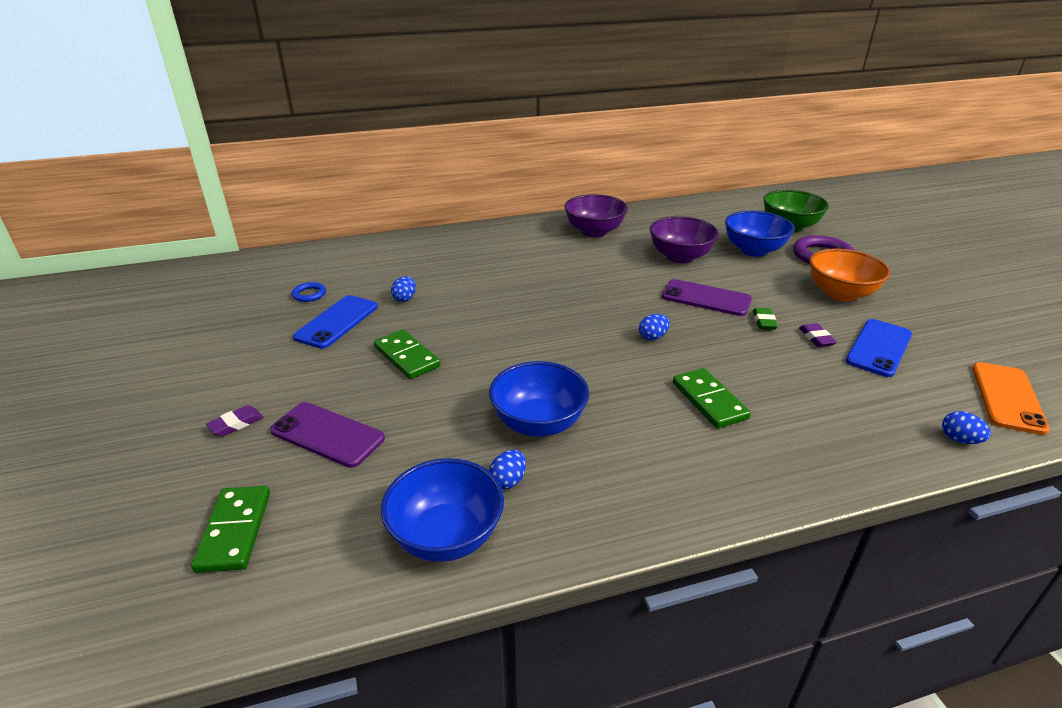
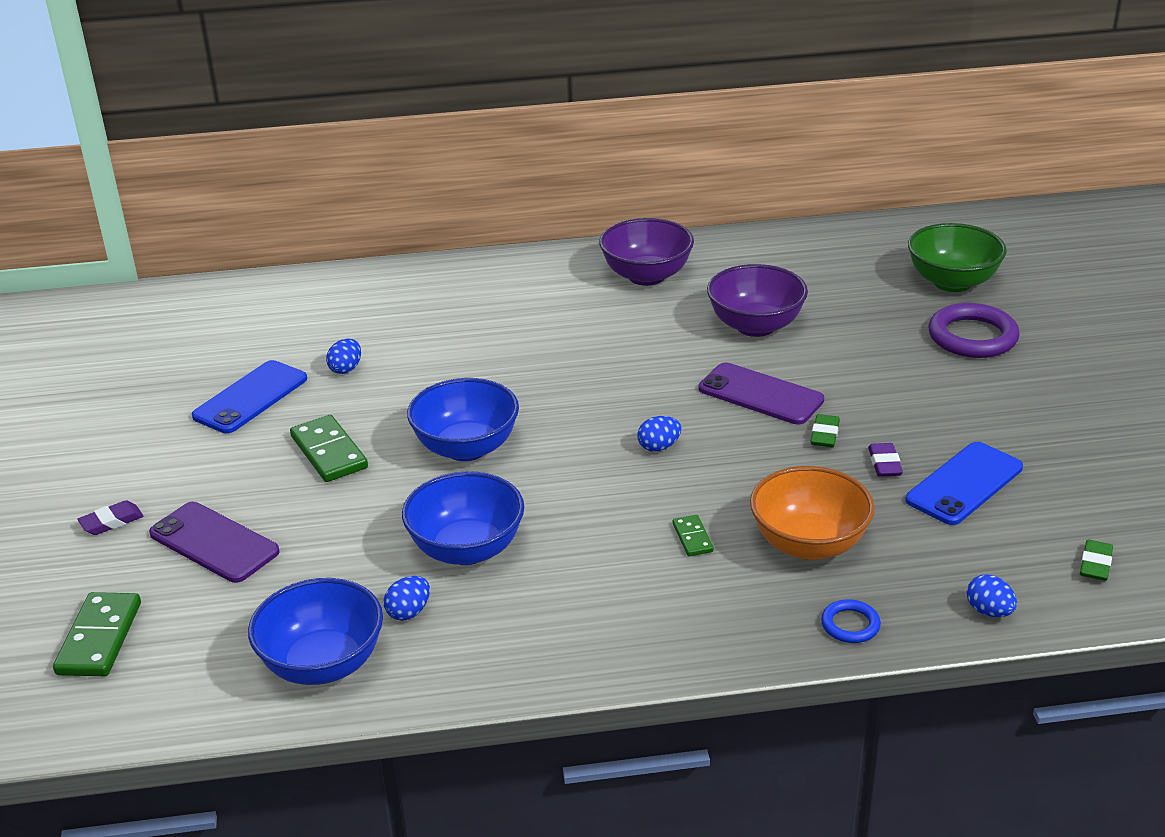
camera: 10 degrees right, 0 degrees up
(309, 294) = (222, 355): blue ring -> blue ring (850, 625)
(709, 400) = (692, 538): green domino -> green domino, size x0.53
(753, 250) = (872, 321): blue bowl -> blue bowl (466, 448)
(840, 294) = (961, 400): orange bowl -> orange bowl (809, 544)
(1007, 398) = (1095, 564): orange phone -> green eraser

